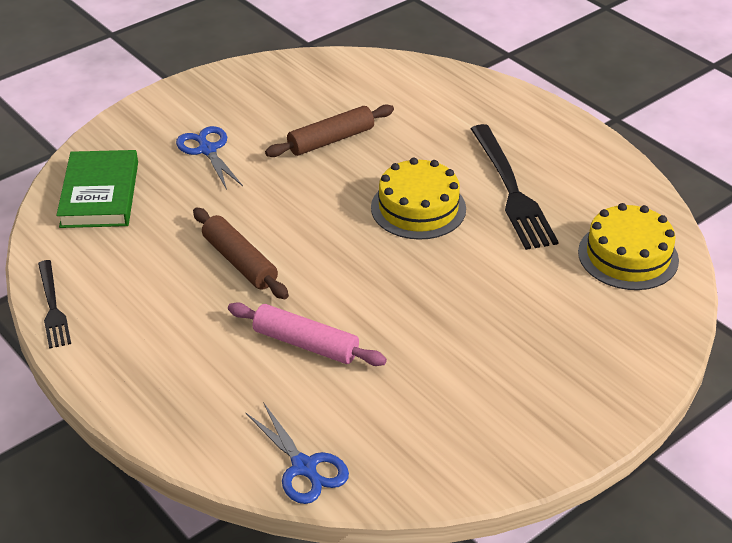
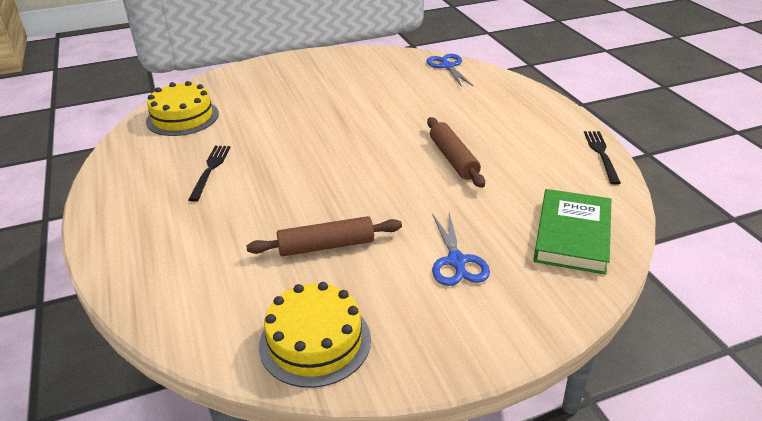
camera: 160 degrees left, 5 degrees down
(305, 344) = (425, 109): pink rolling pin -> none
(418, 208) = (294, 171): yellow cake -> yellow cake (315, 341)
(511, 190) = (210, 170): black fork -> black fork, size x0.58

